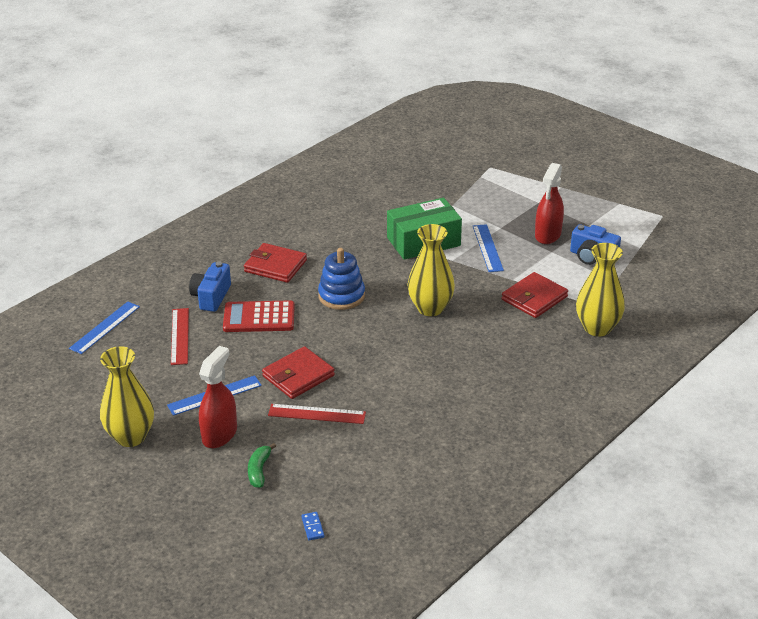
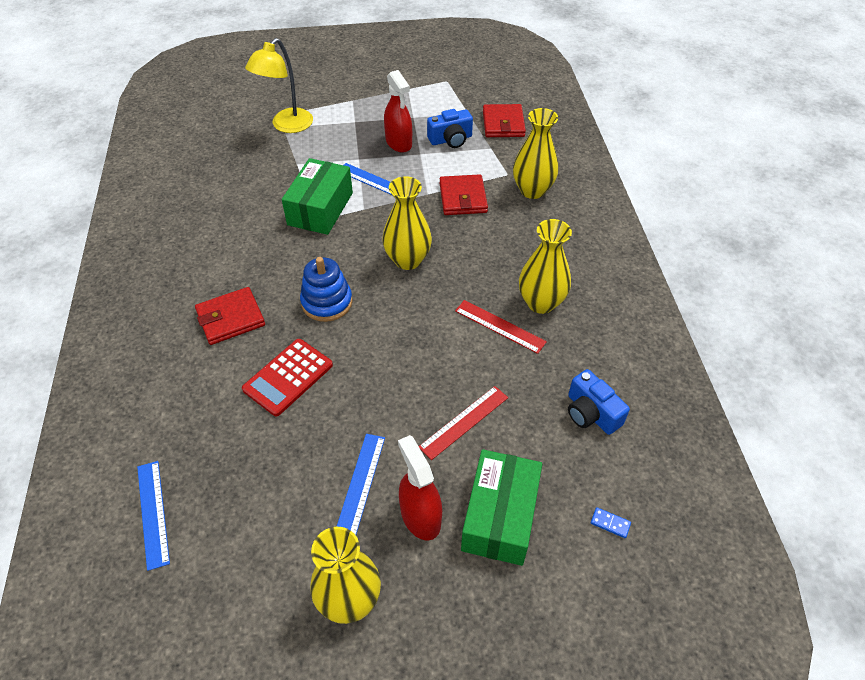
camera: 50 degrees left, 15 degrees up
(180, 336) = (243, 456): red ruler -> red ruler (500, 326)
(211, 297) = (215, 393): blue camera -> blue camera (591, 413)
(259, 470) = (500, 516): green banana -> green box
(298, 376) = (400, 402): red wallet -> red wallet (503, 124)
(477, 394) = (541, 303): none -> yellow vase
(484, 177) = (287, 126): none -> yellow lamp

